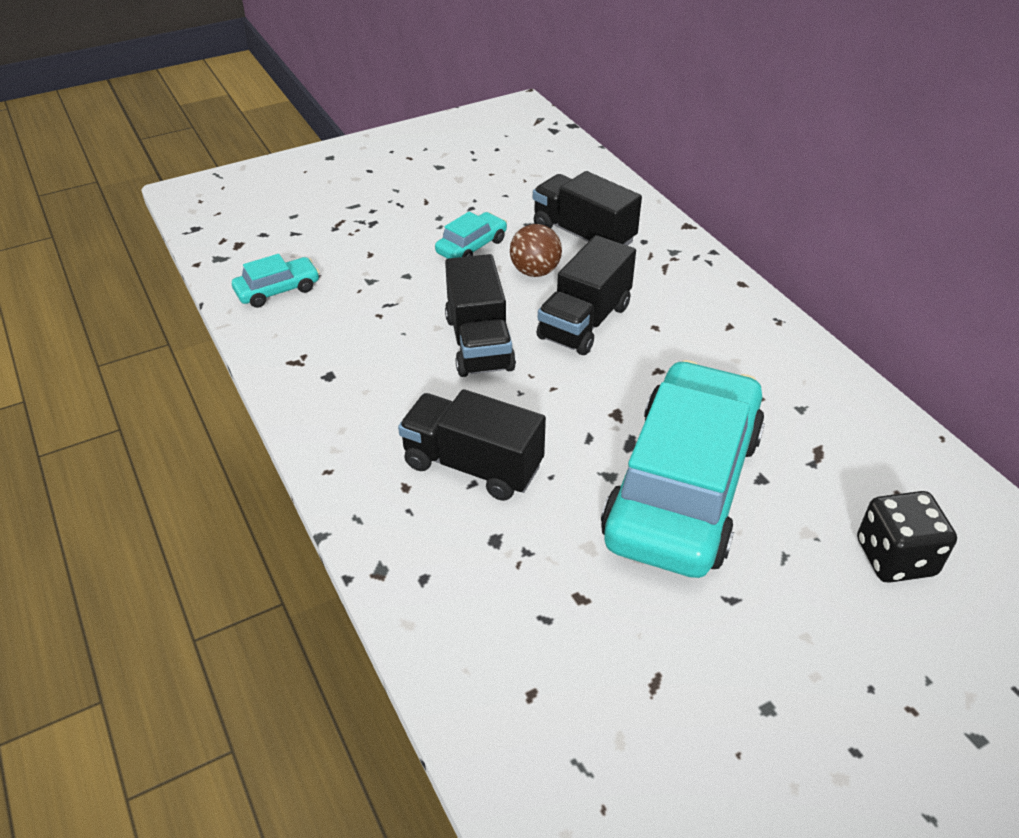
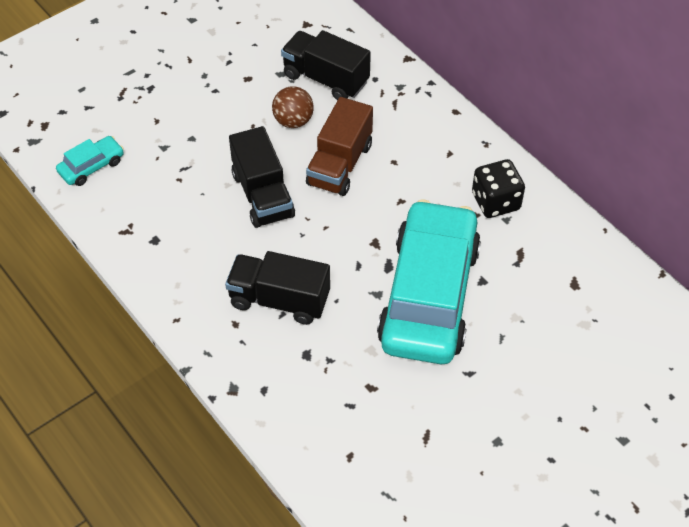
camera: 10 degrees left, 10 degrees up
(471, 246) = (238, 102): turquoise car -> none
(584, 322) = (340, 164): black truck -> brown truck
(895, 557) = (573, 327): black dice -> black dice (495, 202)

